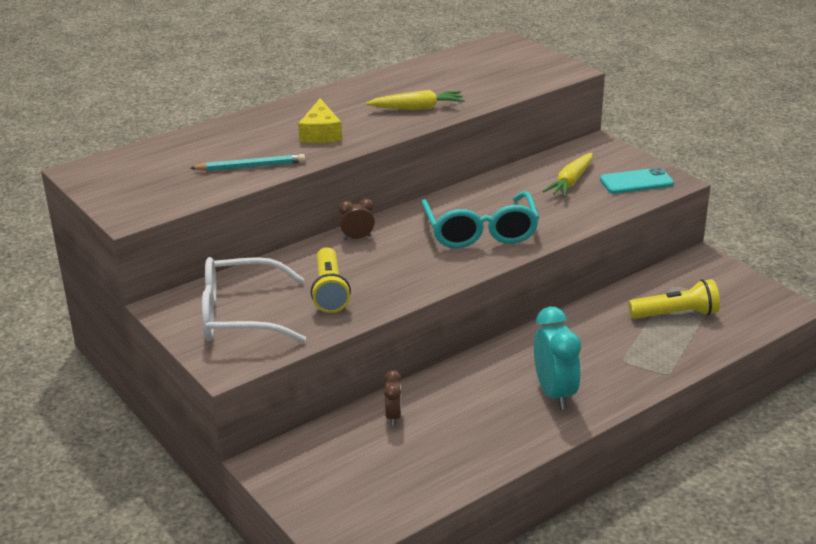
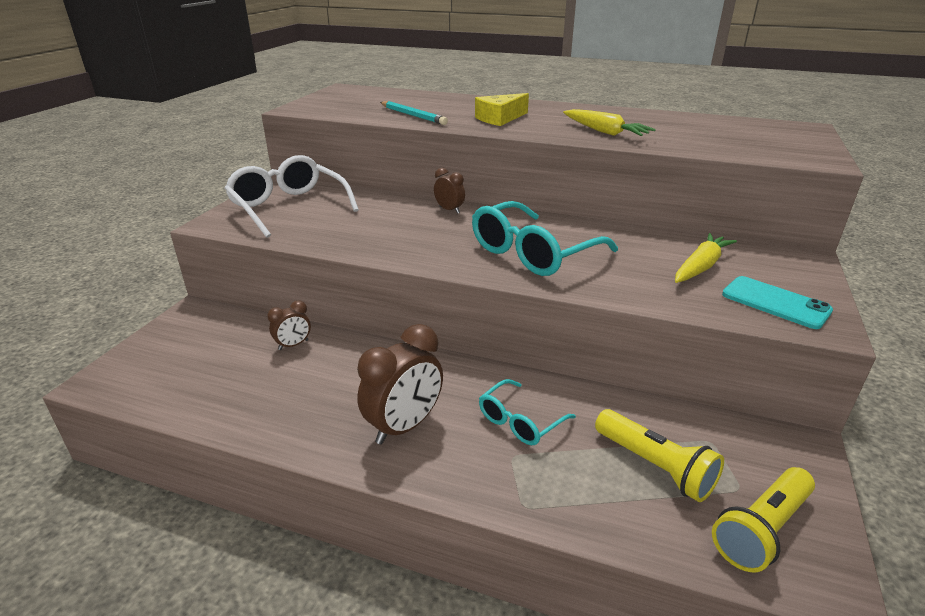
camera: 55 degrees right, 0 degrees up
(329, 291) = (355, 224): yellow flashlight -> yellow flashlight (761, 529)
(554, 393) = (404, 426): turquoise clock -> brown clock
(570, 182) = (701, 267): yellow carrot -> yellow carrot turned 135 degrees clockwise
(593, 344) = (520, 421): none -> turquoise glasses

